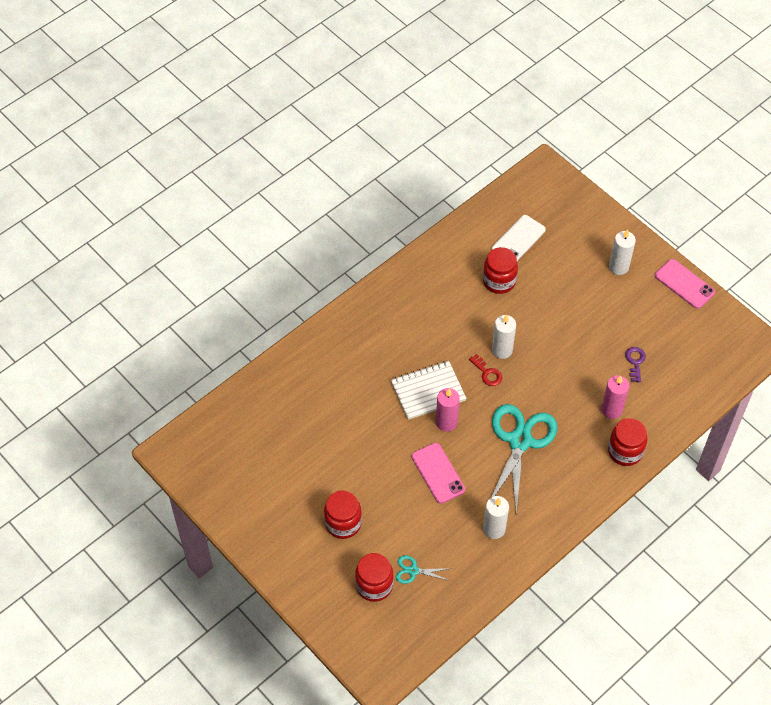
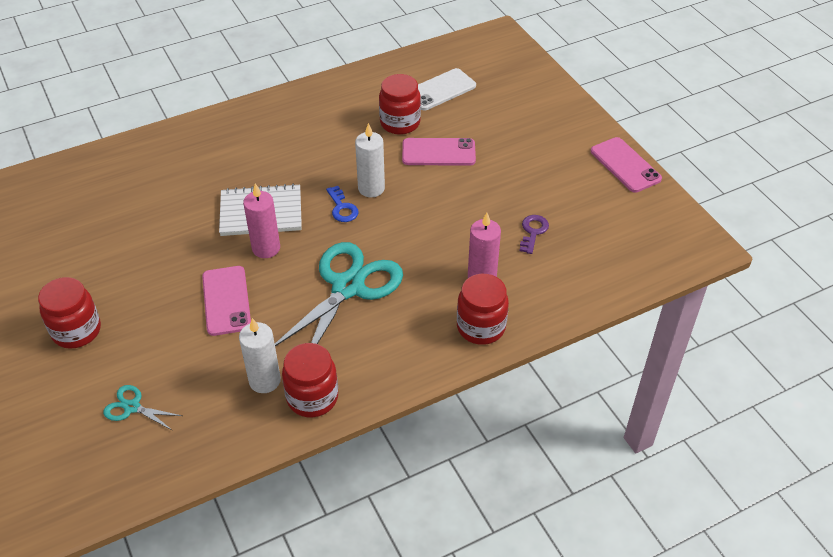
camera: 15 degrees right, 10 degrees down
(374, 585) = (72, 413): red jar -> red jar (312, 397)
(487, 373) = (342, 208): red key -> blue key
(540, 304) = (438, 152): none -> pink phone
(618, 267) = (549, 134): white candle -> none

